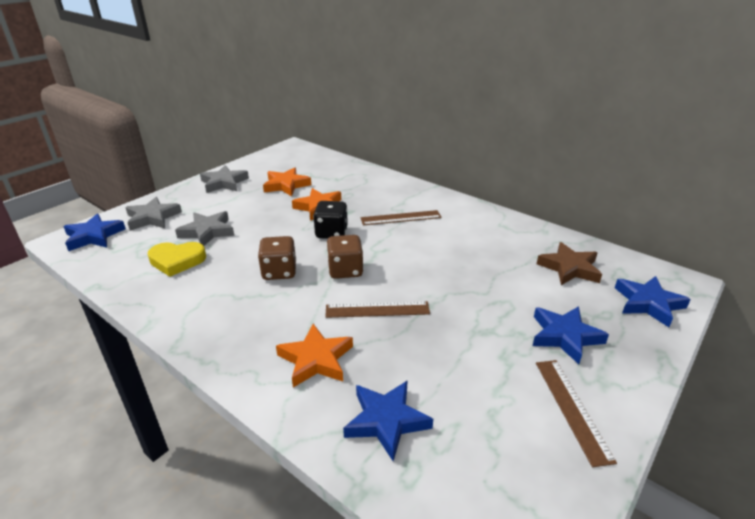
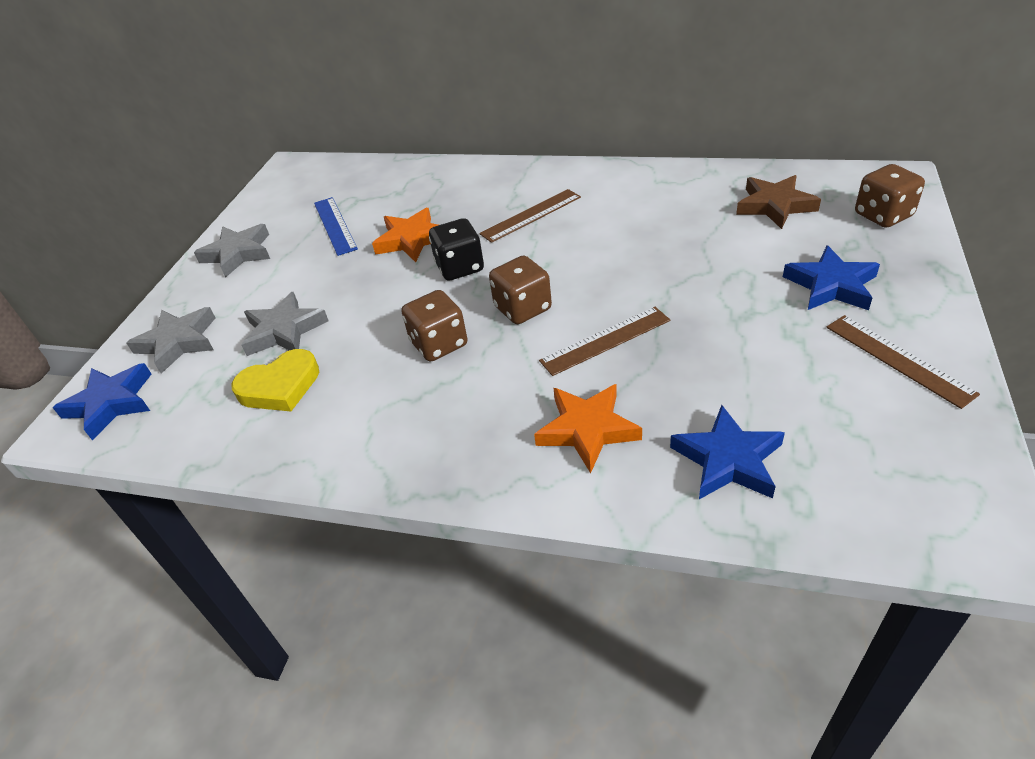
camera: 20 degrees left, 10 degrees up
(286, 185) = (335, 225): orange star -> blue ruler
(648, 303) = (883, 215): blue star -> brown dice

